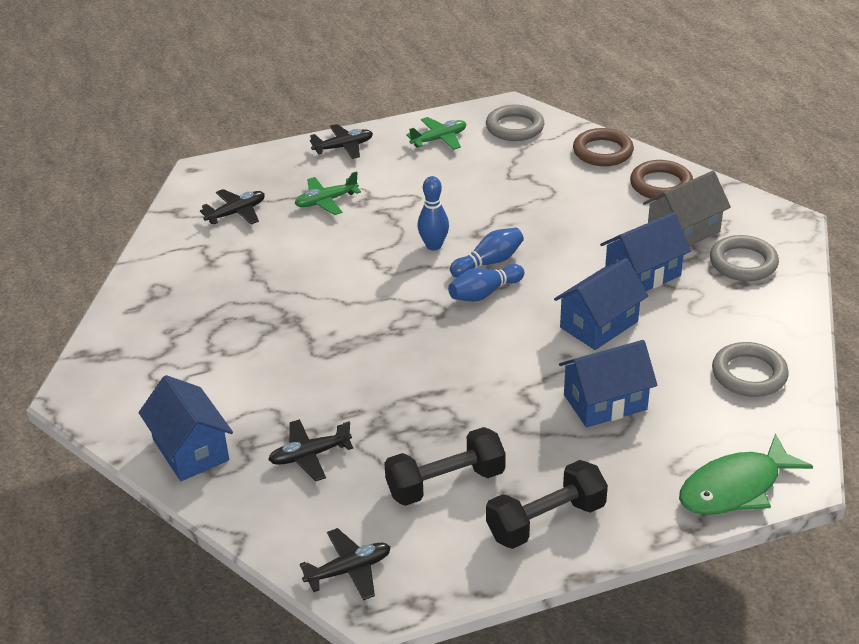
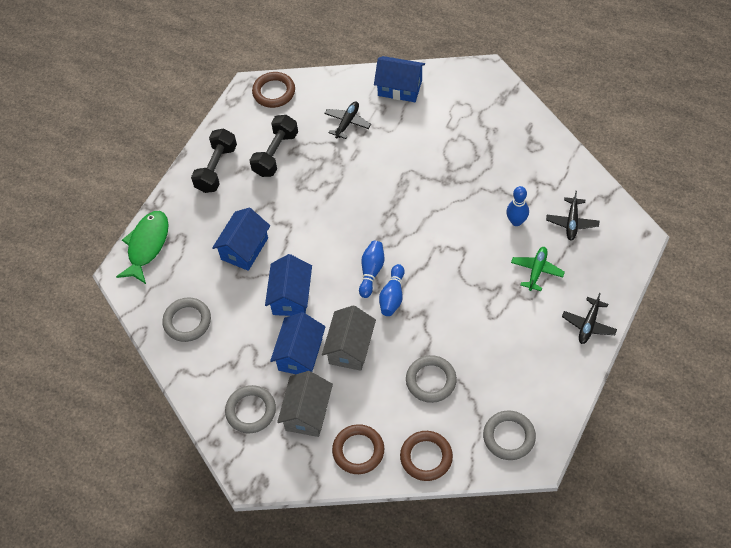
camera: 140 degrees right, 20 degrees up
(349, 570) = (274, 92): black plane -> brown ring
(433, 245) = (436, 285): blue bowling pin -> blue bowling pin (516, 221)
(439, 139) = (541, 382): green plane -> none
(534, 189) = (431, 380): none -> grey ring
(583, 251) = (350, 348): none -> grey house

